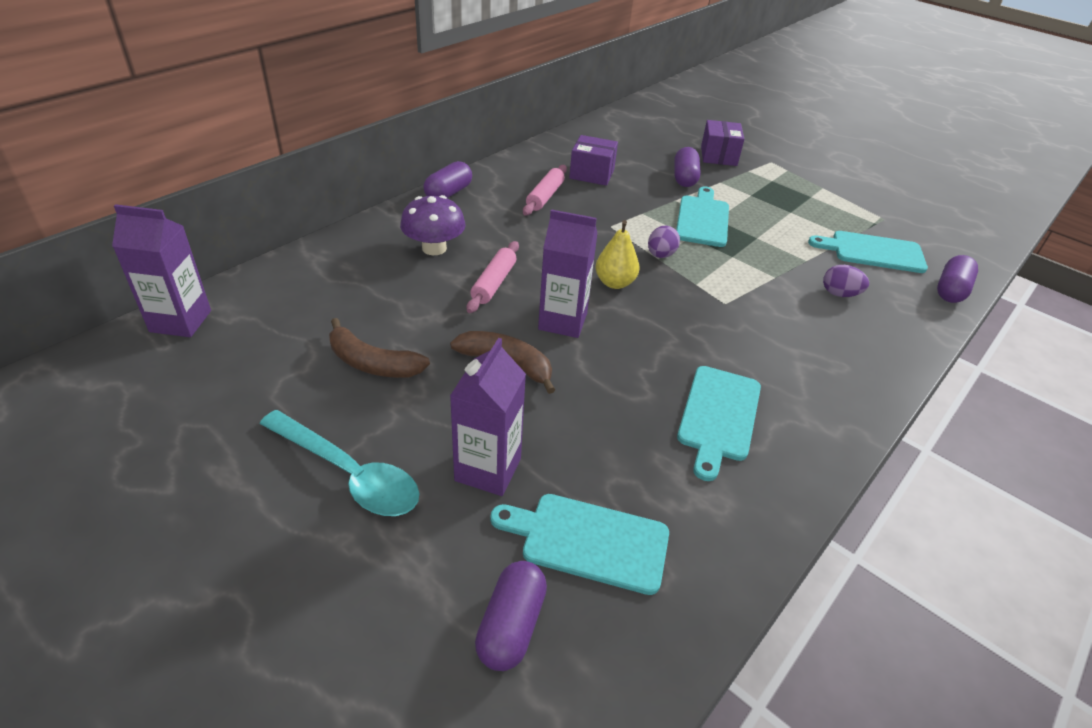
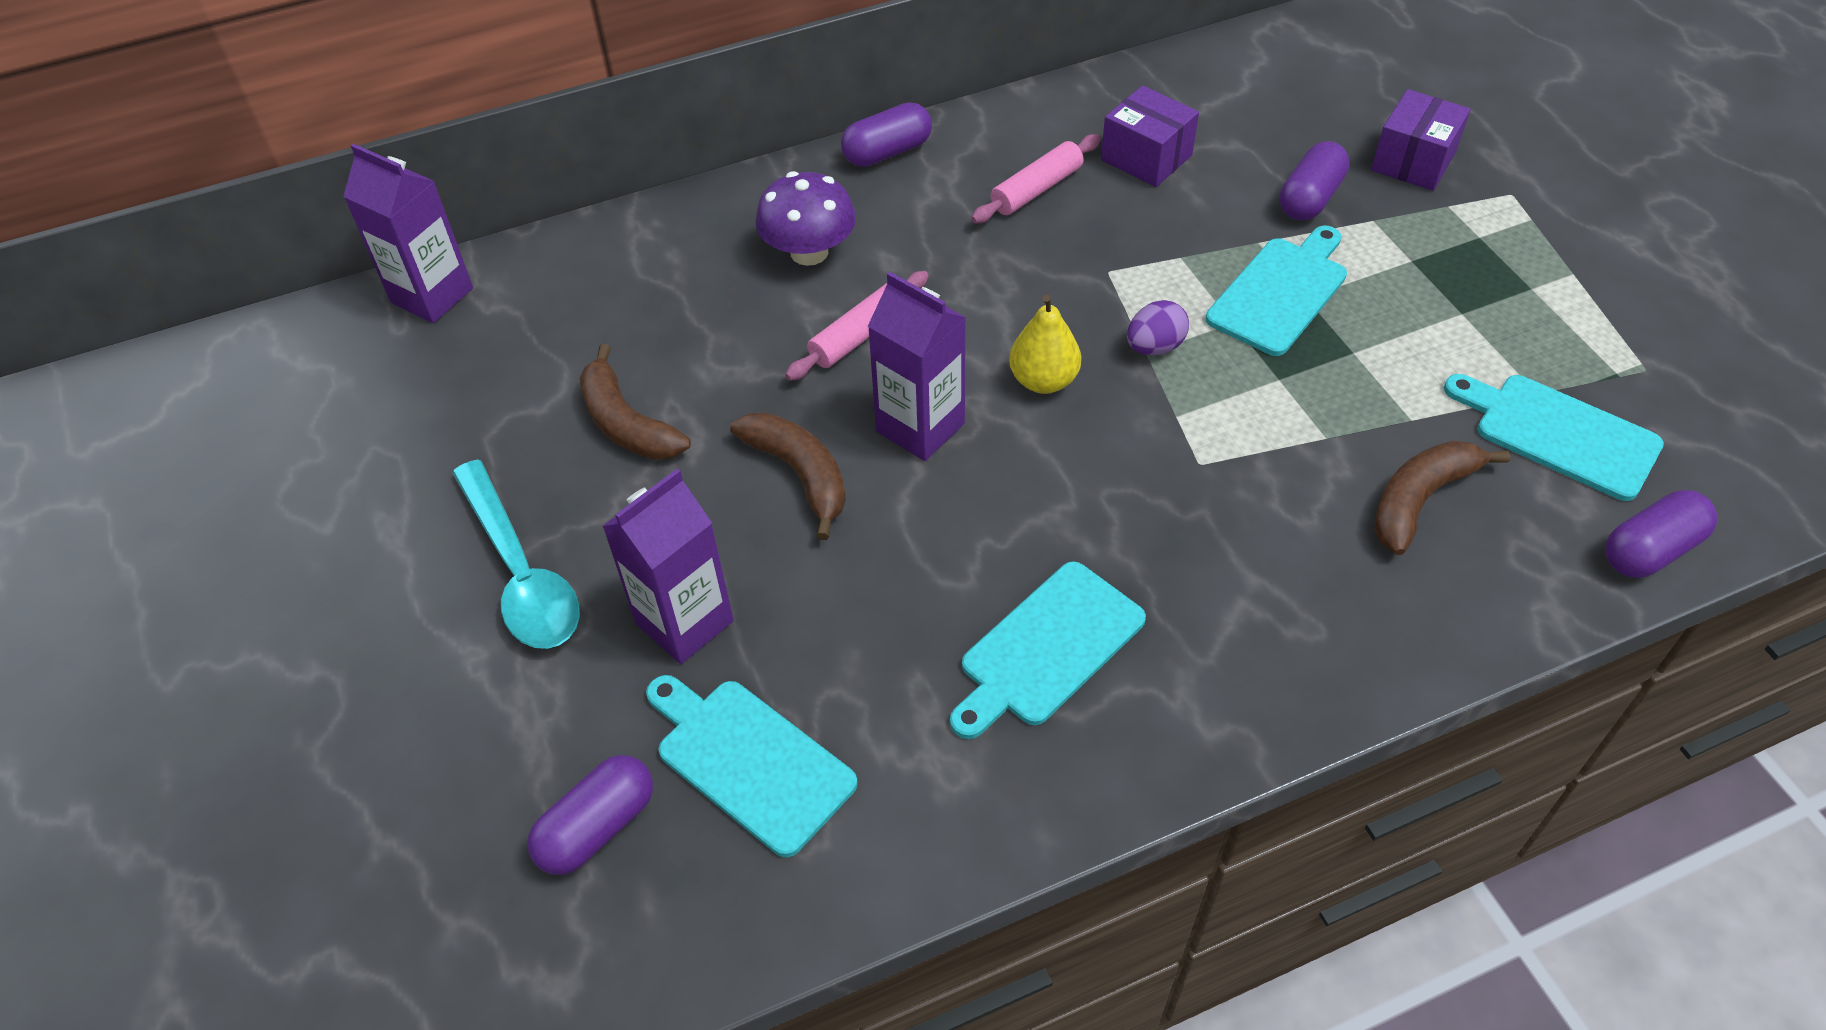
camera: 30 degrees right, 10 degrees up
(839, 294) = (1420, 500): purple egg -> brown banana

